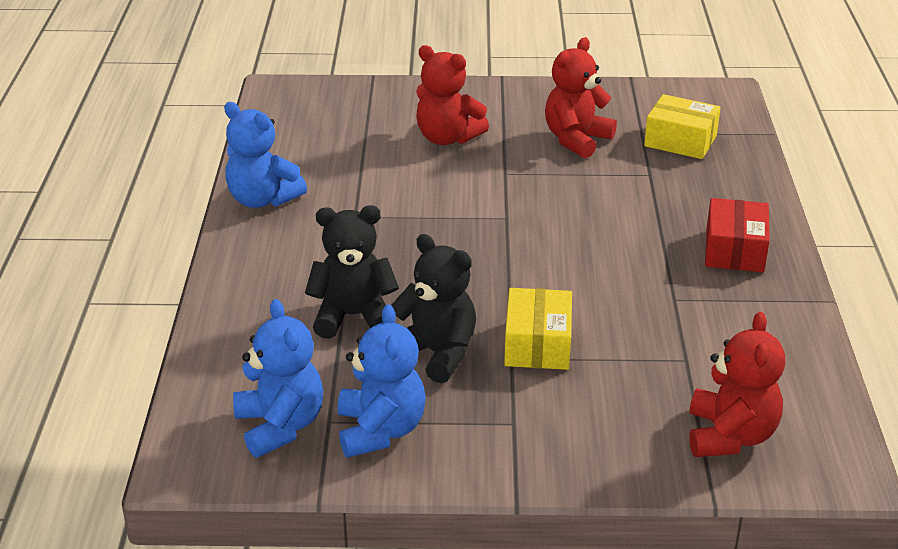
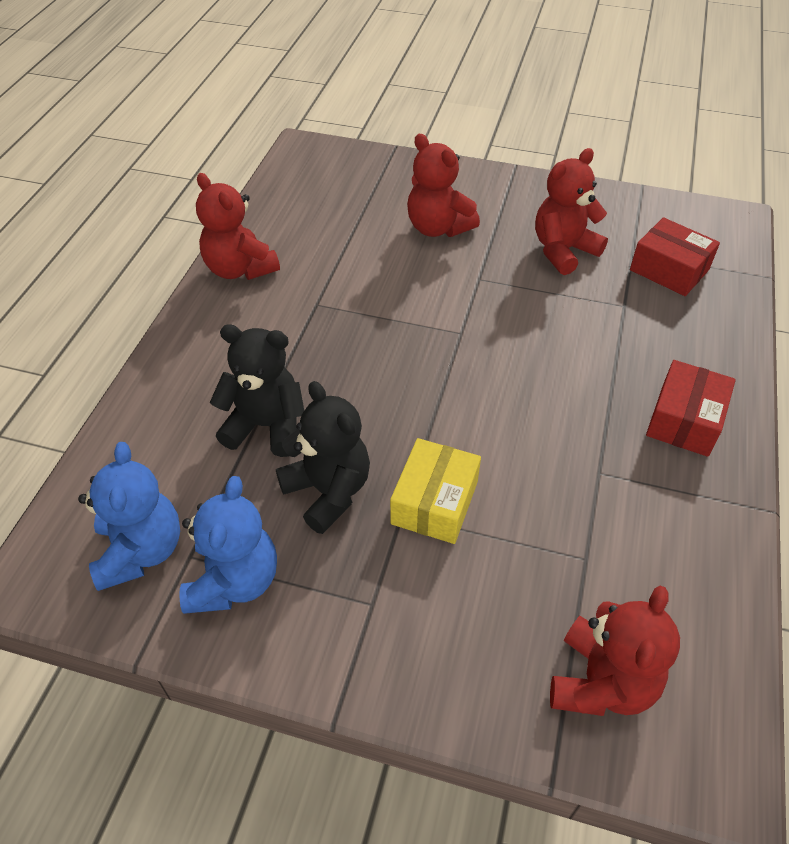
camera: 15 degrees right, 15 degrees up
(262, 199) = (240, 269): blue teddy bear -> red teddy bear
(680, 141) = (669, 270): yellow box -> red box

